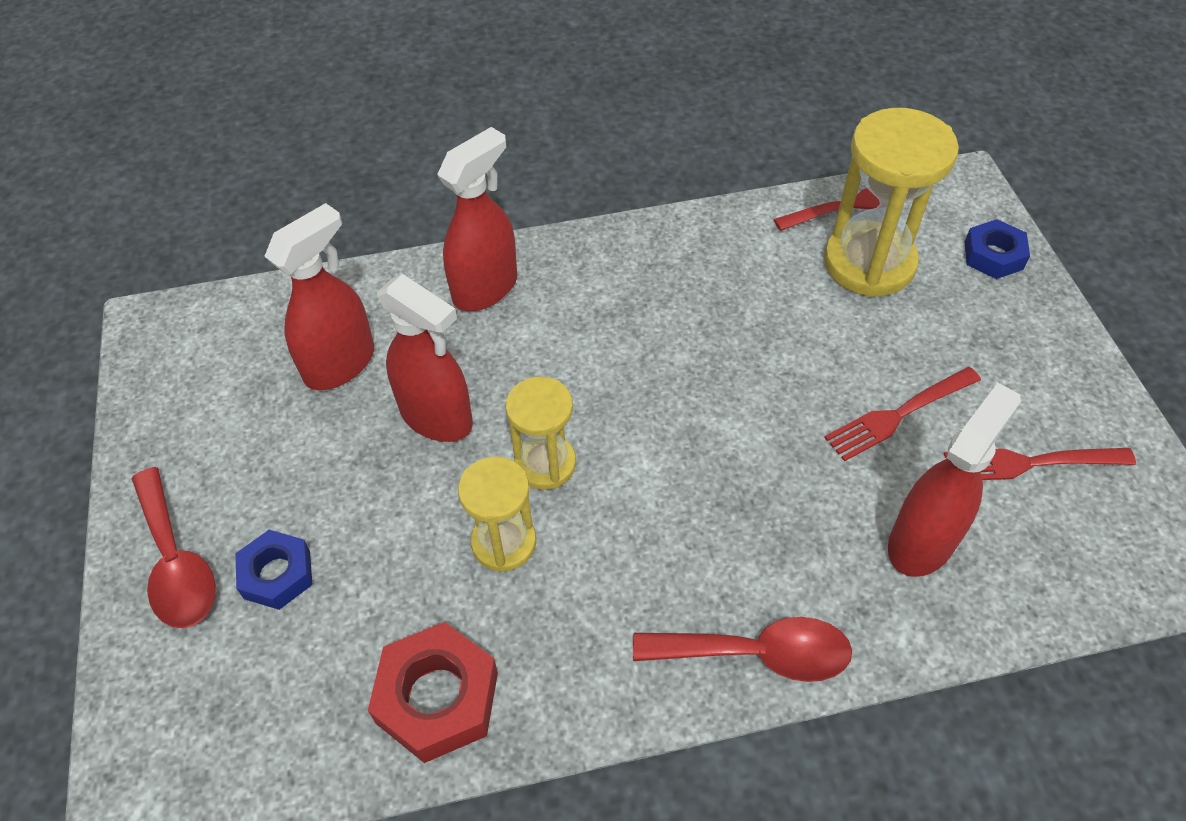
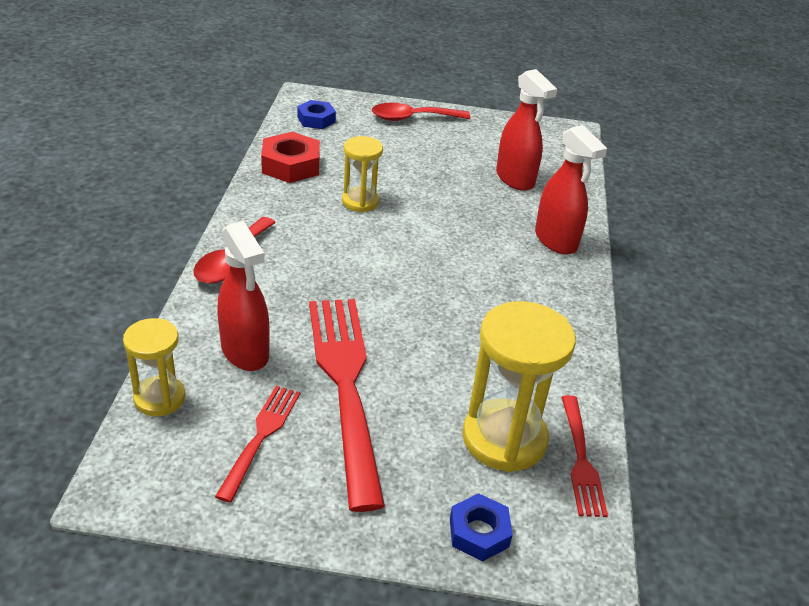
camera: 105 degrees right, 15 degrees down
(277, 574) = (388, 139): blue nut -> blue nut (316, 119)
(437, 417) = (458, 200): red spray bottle -> none
(545, 464) = (402, 227): yellow hourglass -> yellow hourglass (160, 398)
(899, 414) = (346, 386): red fork -> red fork, size x1.97

